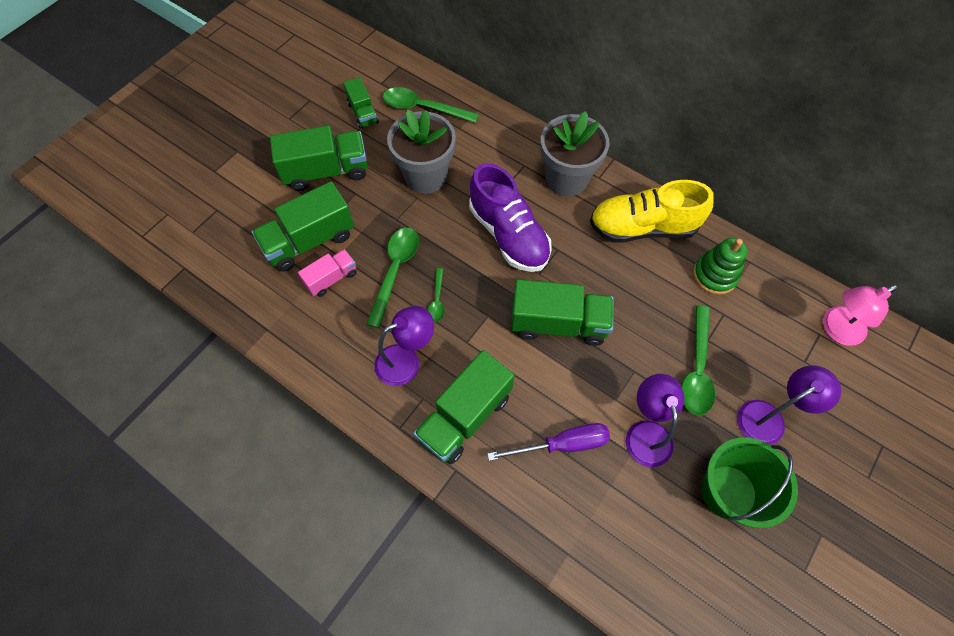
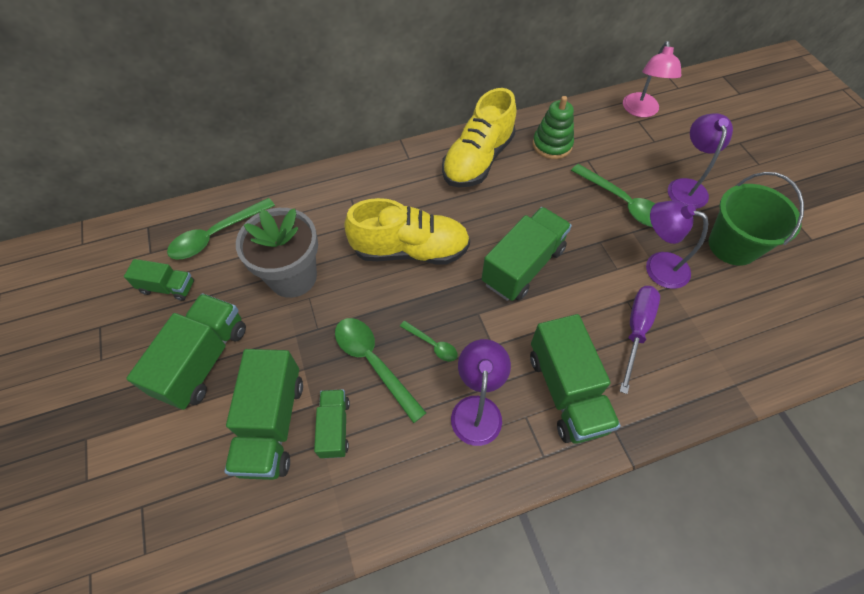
camera: 55 degrees left, 5 degrees down
(331, 279) = (335, 428): pink truck -> green truck
(508, 235) = (410, 250): purple shoe -> yellow shoe
(566, 179) = (391, 179): grey flower pot -> none

